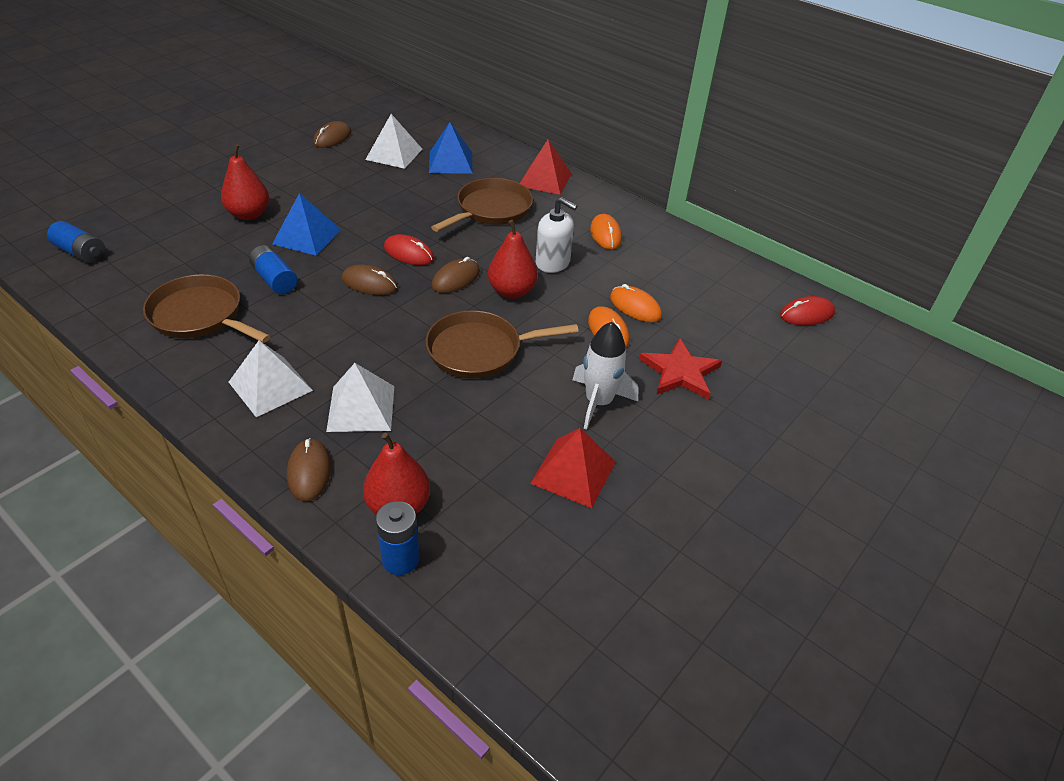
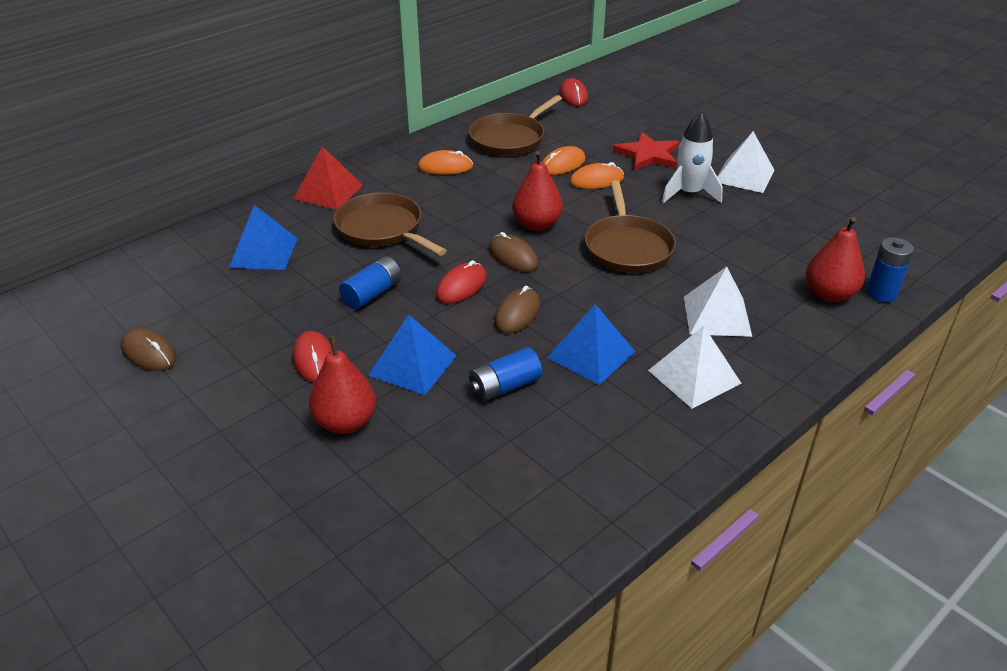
camera: 80 degrees left, 5 degrees down
(81, 253) = (416, 601): blue battery -> blue battery (372, 294)
(199, 315) = (574, 445): brown pan -> brown pan (509, 139)
(309, 472) = (804, 344): brown mouse -> none
(310, 324) = (591, 354): none -> blue pyramid
(318, 196) = (314, 359): none -> red mouse
(394, 154) = (224, 296): white pyramid -> white pyramid (744, 176)
(553, 262) = (490, 199): white soap dispenser -> none
(573, 472) = (769, 211): red pyramid -> none

